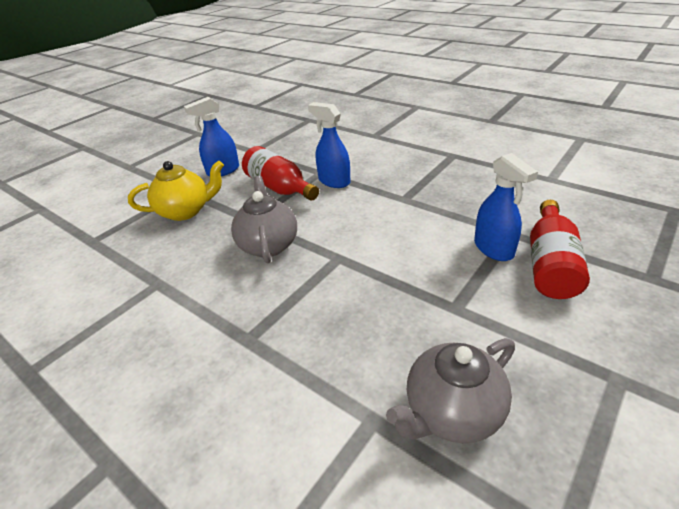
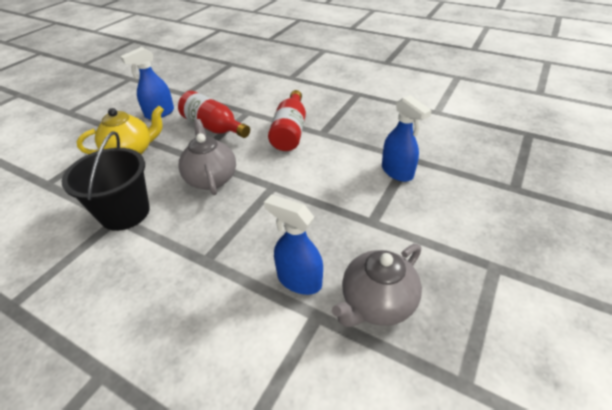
camera: 10 degrees left, 5 degrees up
(167, 277) = (125, 213): none -> black bucket
(334, 181) = (260, 120): blue spray bottle -> blue spray bottle (299, 280)
(550, 264) = (441, 182): red bottle -> red bottle (290, 131)

